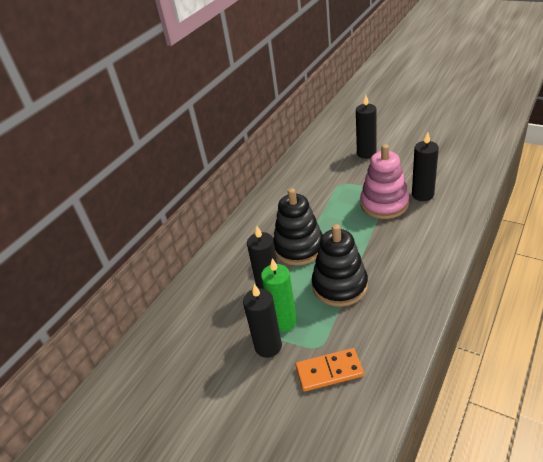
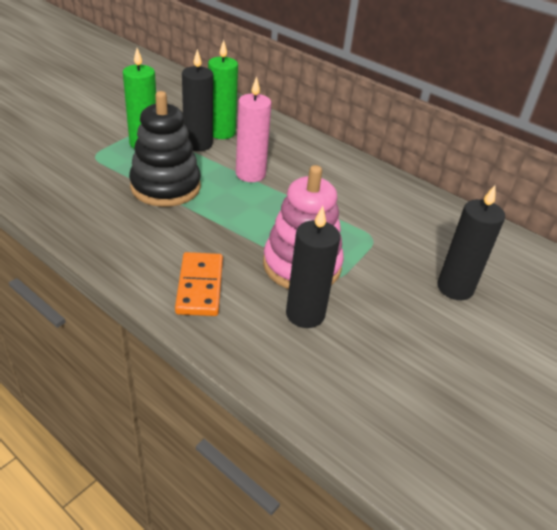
camera: 90 degrees right, 0 degrees up
(243, 280) = (221, 132): none -> green candle
(268, 346) = (120, 131): black candle -> none
(299, 247) = (250, 174): black stacking toy -> pink candle
(329, 371) = (60, 154): orange domino -> orange domino (199, 286)

